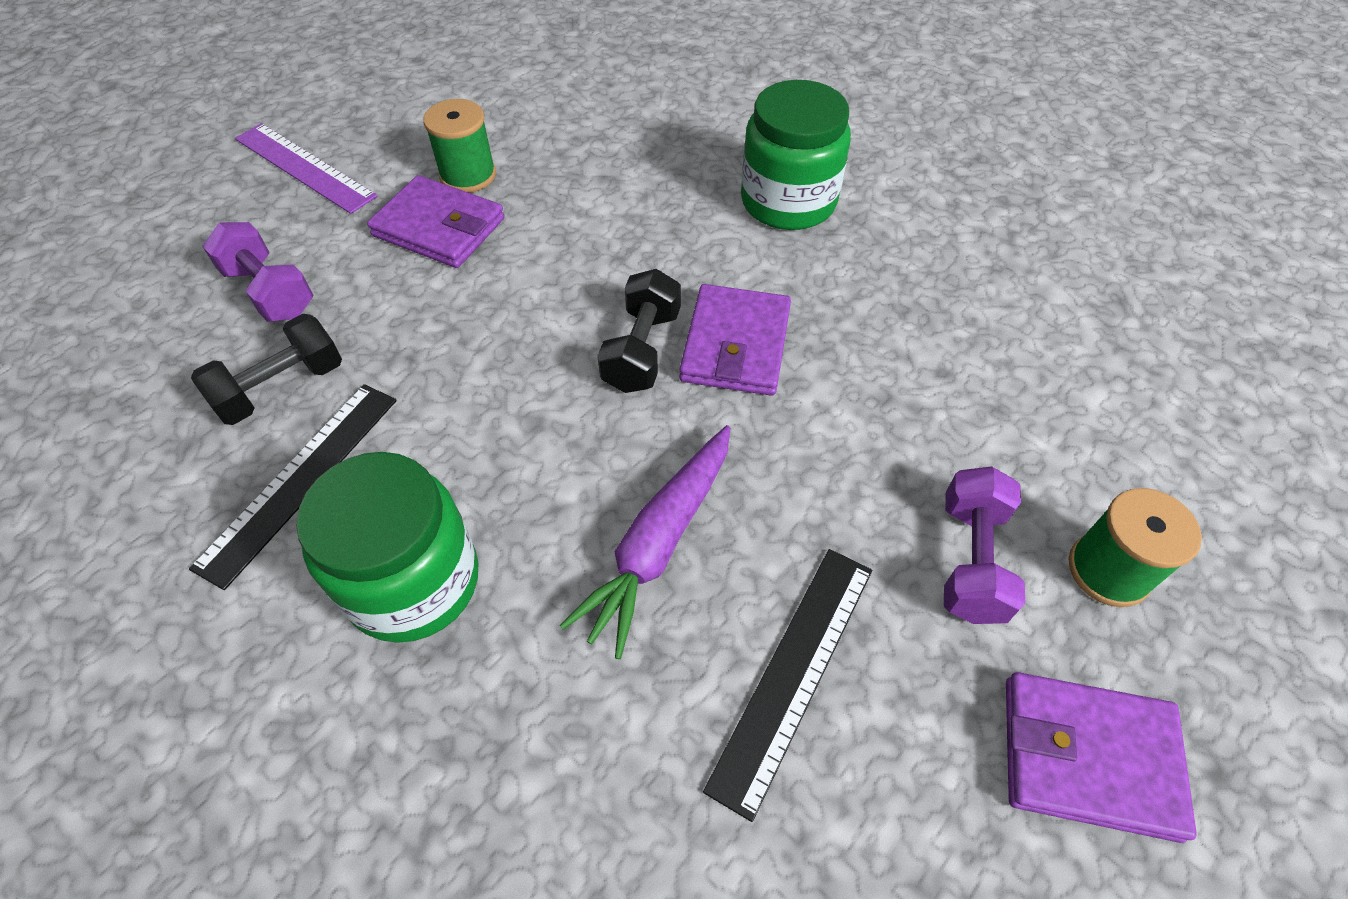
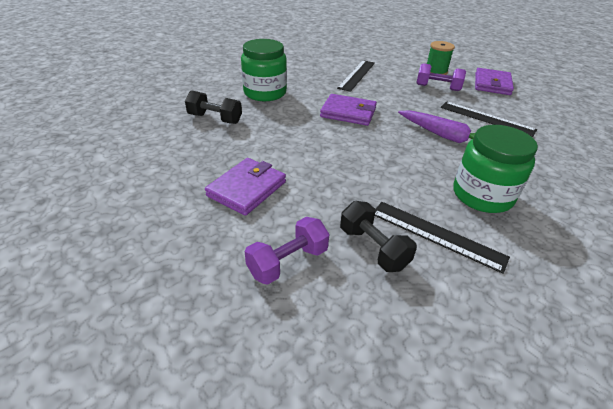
camera: 85 degrees left, 15 degrees down
(304, 167) = (150, 255): purple ruler -> none
(468, 175) = (201, 178): green spool -> none
(641, 350) = (350, 133): black dumbbell -> black dumbbell (215, 119)
(968, 357) = (357, 75): none -> black ruler

